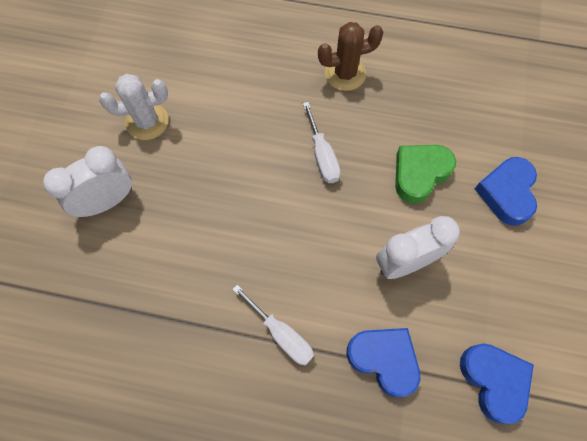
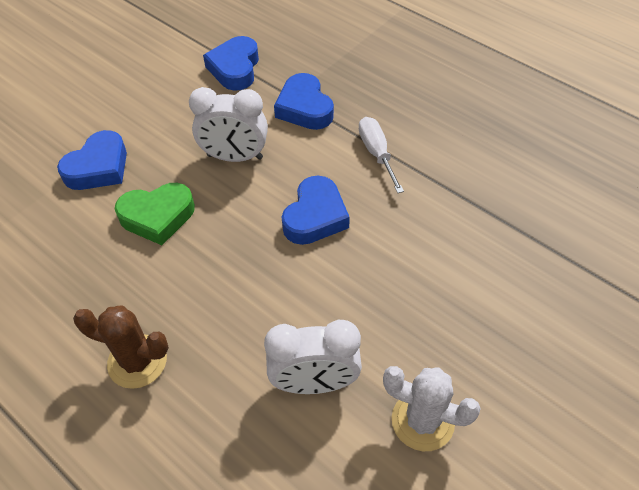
camera: 150 degrees left, 15 degrees down
(107, 201) = (505, 338): white clock -> white clock (314, 383)
(297, 235) = (315, 216): none -> blue heart
(322, 155) = (238, 278): white screwdriver -> none

